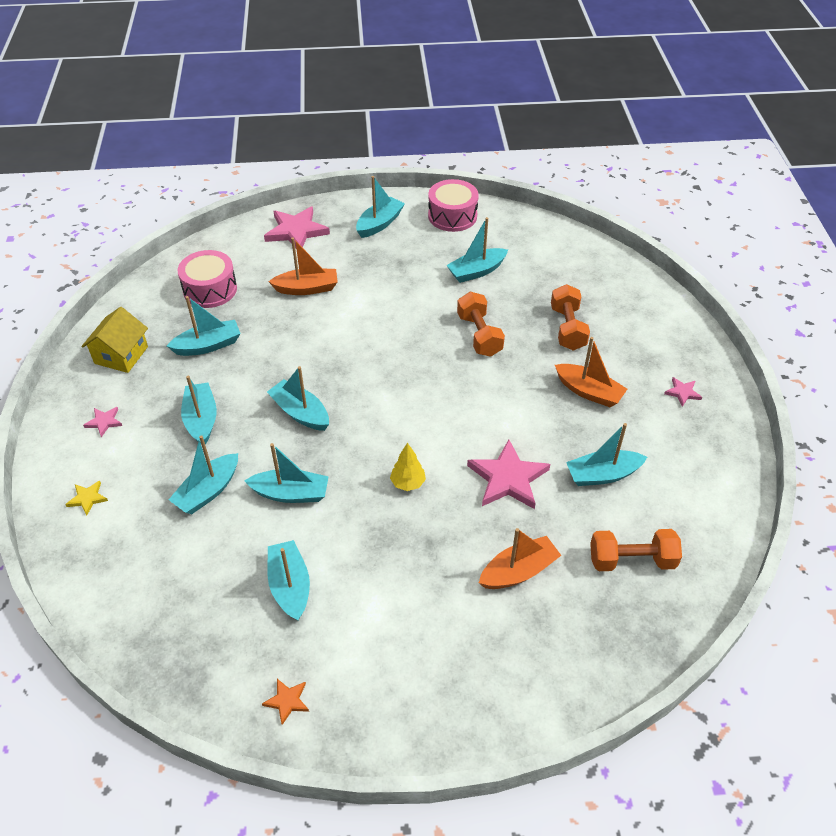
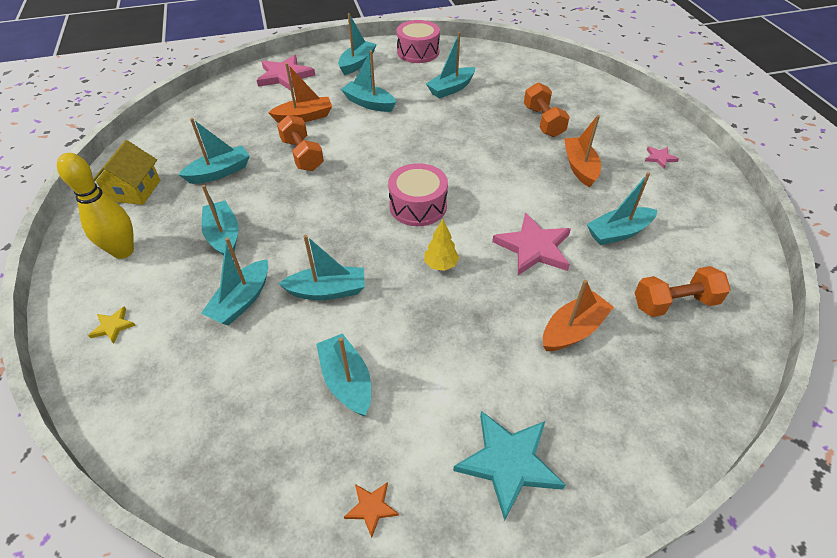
camera: 10 degrees left, 0 degrees up
(104, 422) = (123, 251): pink star -> yellow bowling pin
(210, 289) = (214, 127): pink drum -> pink drum (418, 206)
(300, 413) = (321, 217): turquoise boat -> turquoise boat (369, 103)
(417, 684) = (508, 463): none -> turquoise star
(479, 335) = (468, 135): orange dumbbell -> orange dumbbell (302, 155)
(589, 392) = (580, 167): orange boat -> orange boat turned 120 degrees counterclockwise

